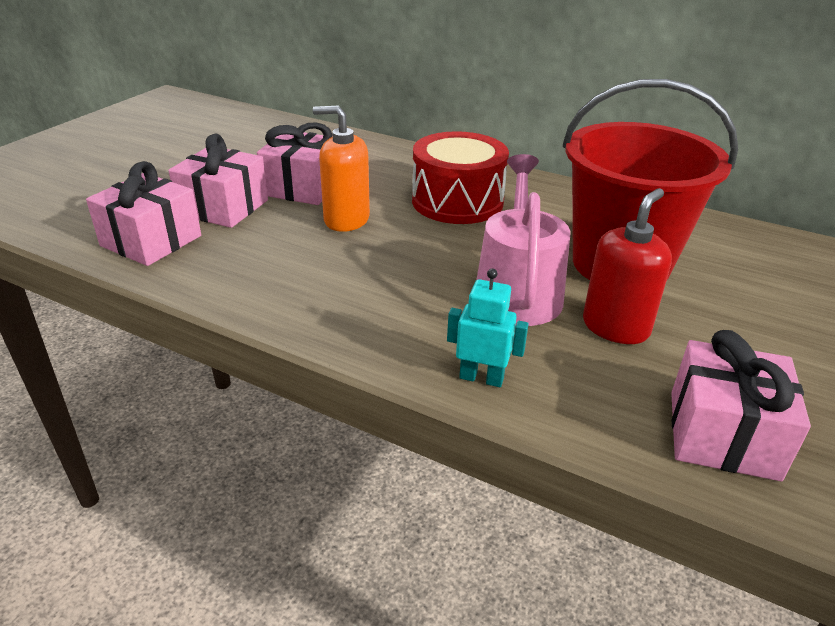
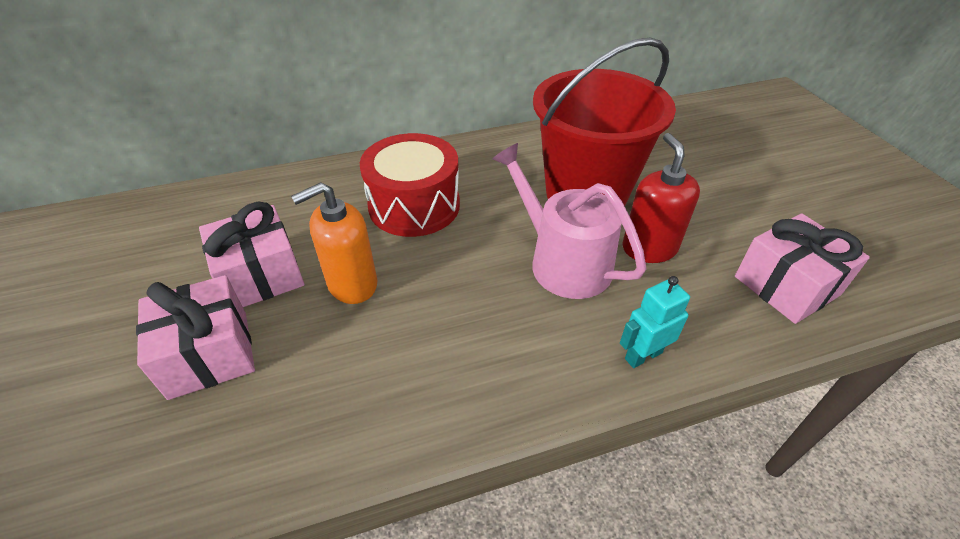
camera: 45 degrees left, 10 degrees up
(151, 241) = (185, 455): pink gift -> none

